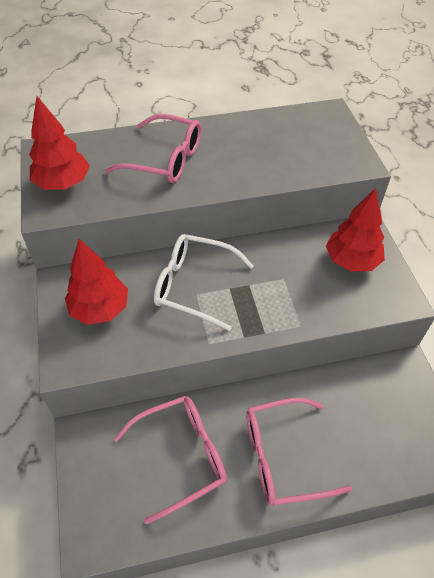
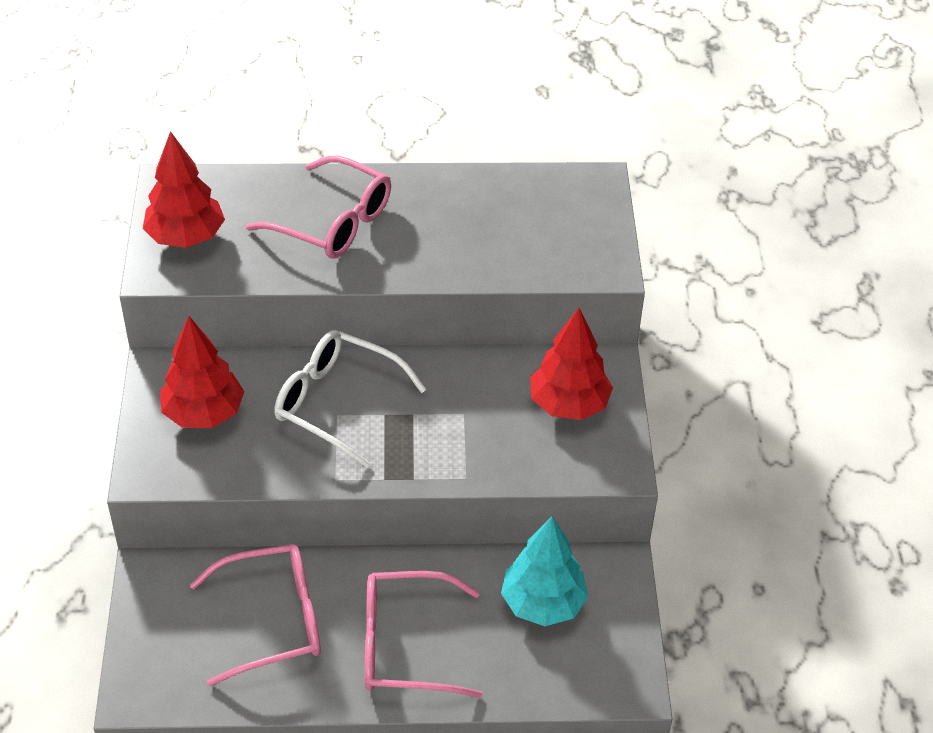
camera: 10 degrees right, 5 degrees down
(367, 404) = (543, 603): none -> turquoise tree

